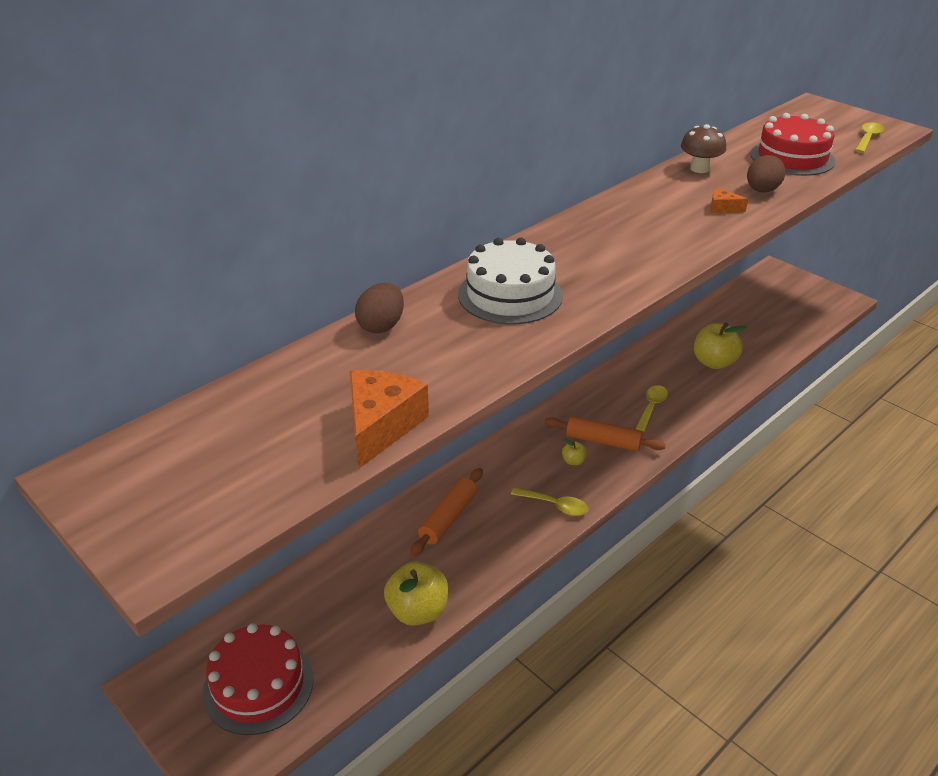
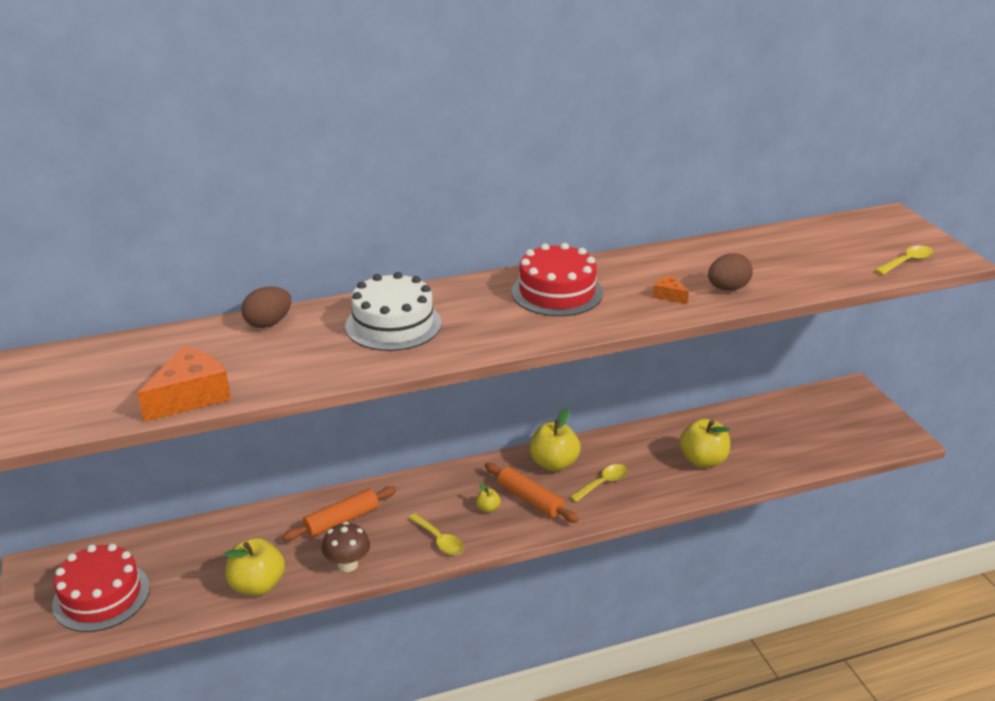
camera: 25 degrees right, 5 degrees down
(596, 402) = (554, 463): none -> yellow apple
(699, 169) = (690, 255): brown mushroom -> brown mushroom (347, 564)
(792, 157) = (799, 264): red cake -> red cake (557, 292)

